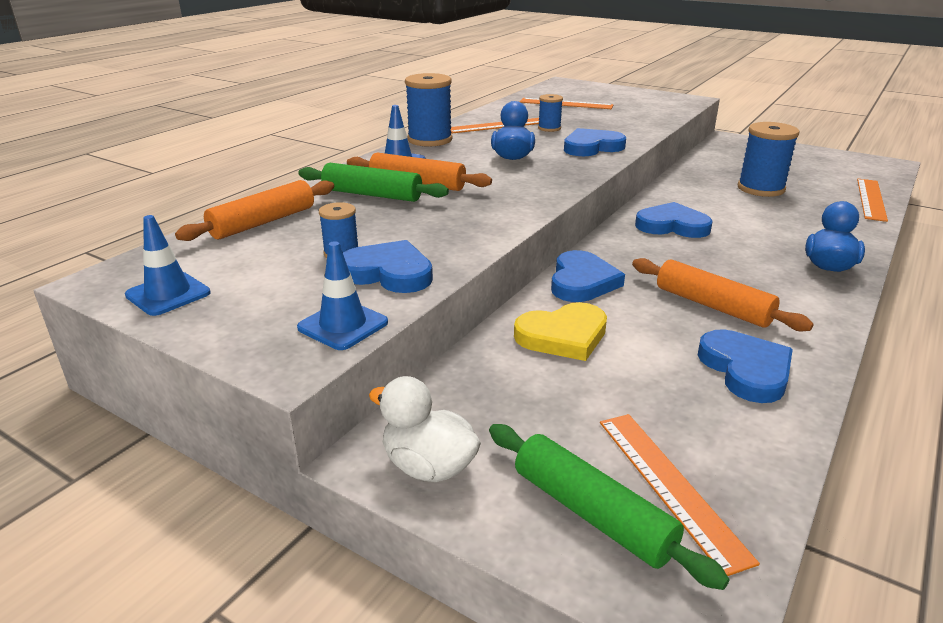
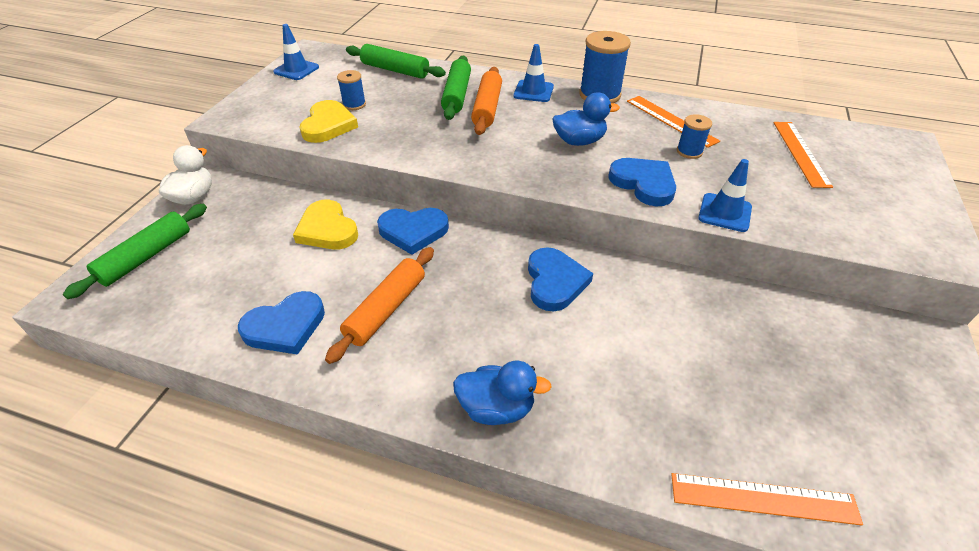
camera: 75 degrees right, 15 degrees up
(263, 222) = (395, 70): orange rolling pin -> green rolling pin
(343, 325) = (262, 124): blue traffic cone -> blue traffic cone (724, 213)
(388, 273) = (328, 125): blue heart -> yellow heart
(670, 485) = (162, 286): orange ruler -> none
(761, 188) = (721, 364): blue spool -> none

